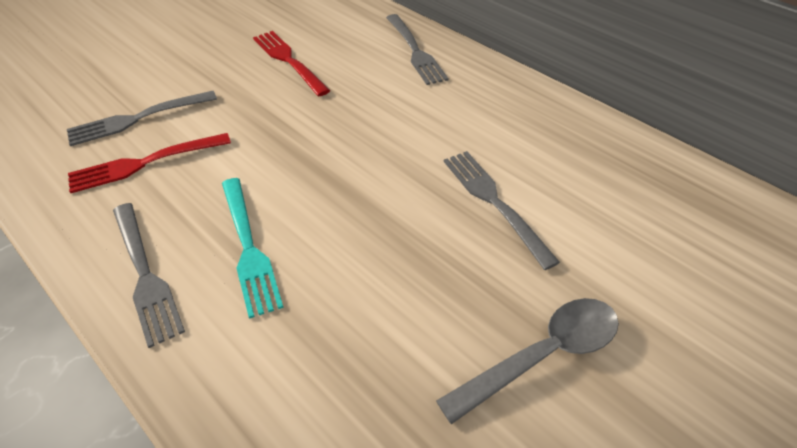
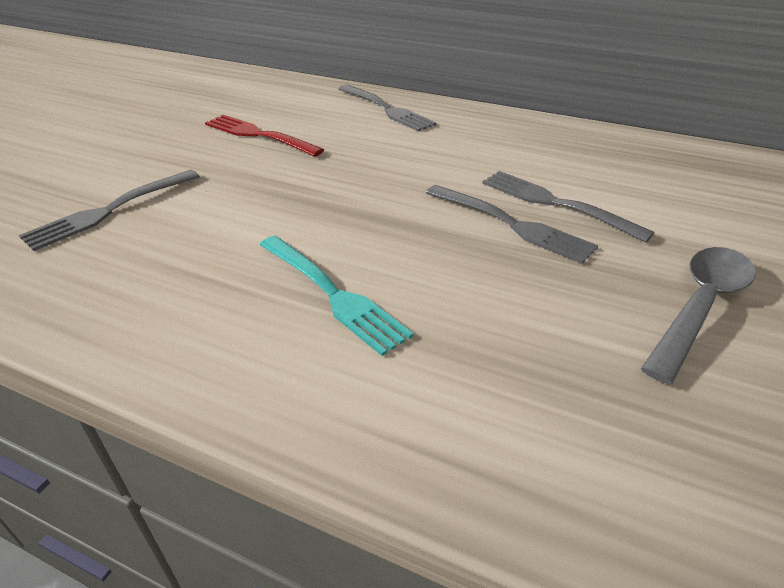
camera: 20 degrees left, 10 degrees down
(145, 163) = (148, 247): red fork -> none
(145, 274) = (221, 348): grey fork -> grey fork (511, 224)

